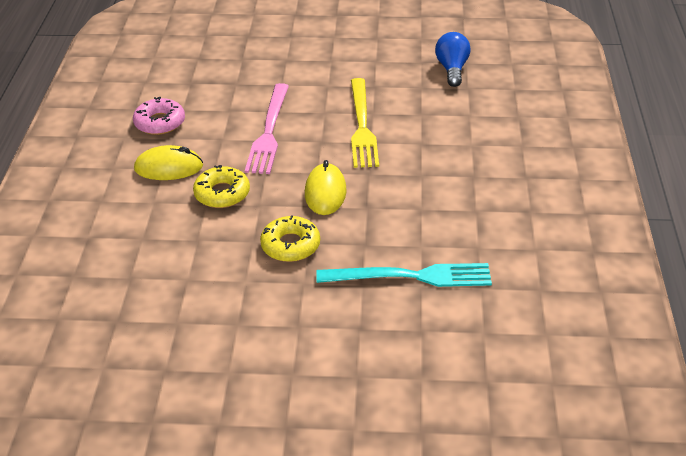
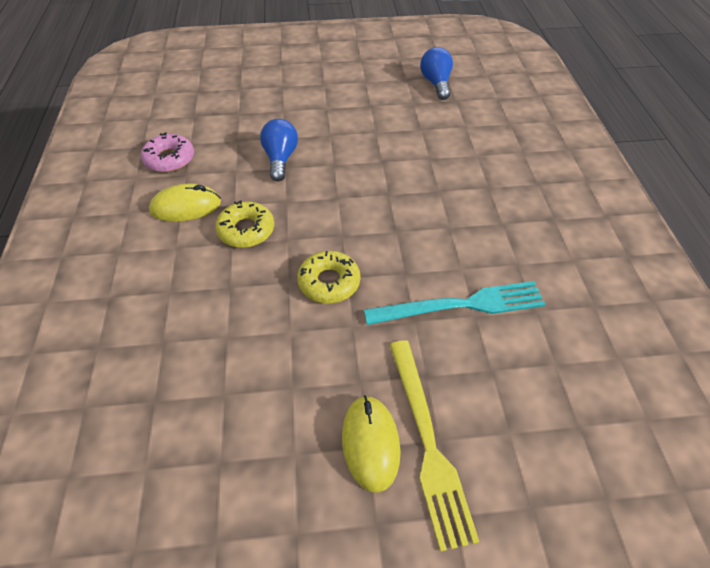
camera: 10 degrees left, 10 degrees up
(269, 132) = (280, 159): pink fork -> blue light bulb
(325, 192) = (350, 218): yellow mouse -> yellow mouse (370, 443)
(362, 126) = (369, 145): yellow fork -> yellow fork (428, 443)

